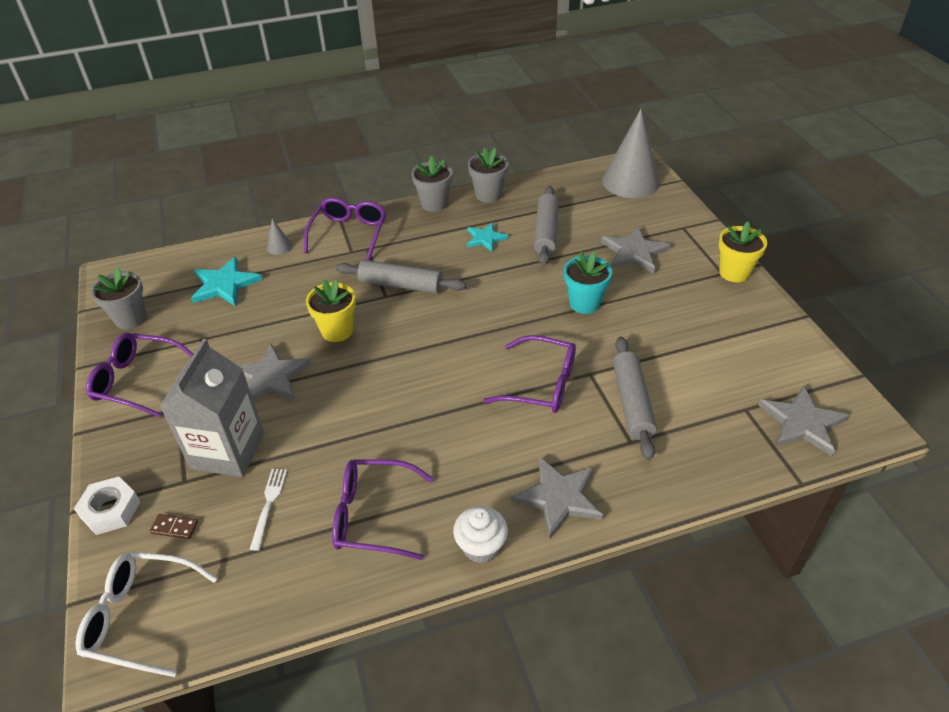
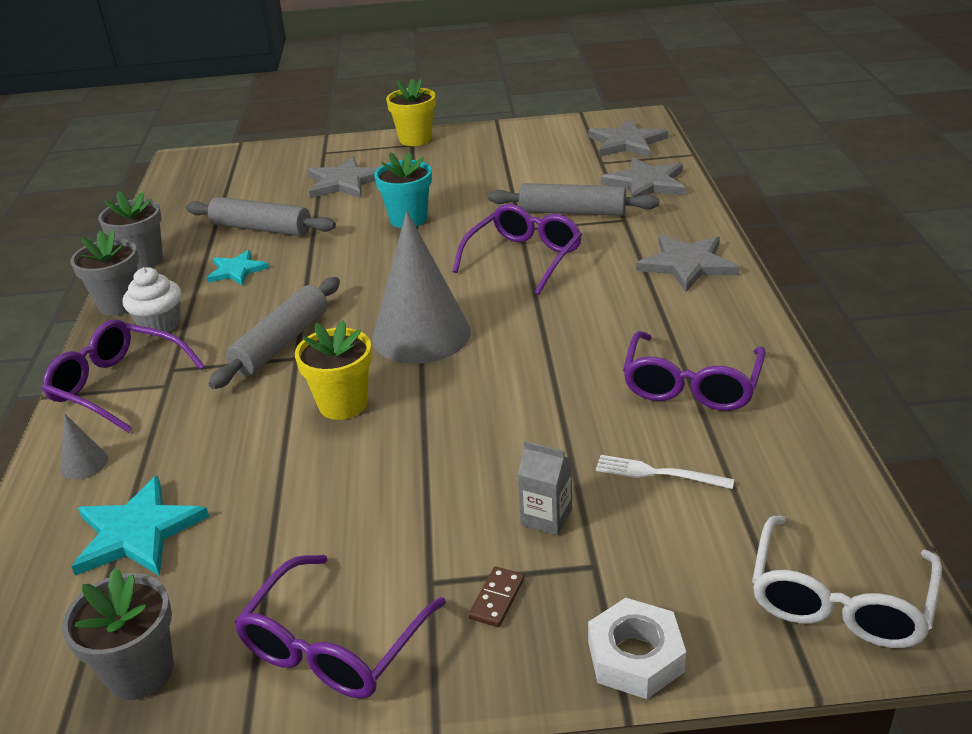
camera: 75 degrees left, 10 degrees down
(174, 528) = (683, 571): brown domino -> brown domino (497, 599)
(228, 451) = (546, 517): grey carton -> grey carton, size x0.45
(270, 377) = (408, 472): grey star -> grey star (646, 183)
(481, 547) = (744, 315): white cupcake -> white cupcake (160, 325)
(630, 181) = (214, 168): grey cone -> grey cone (421, 334)

